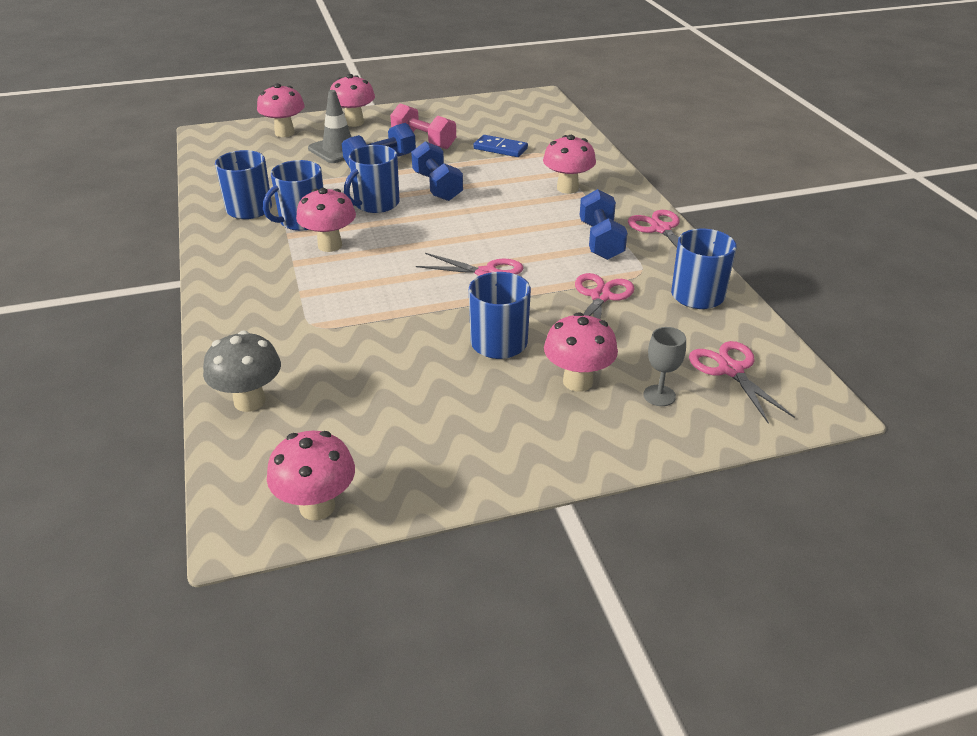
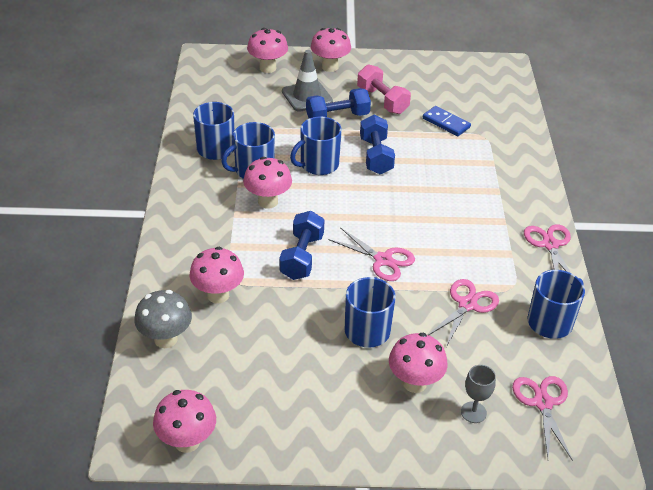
camera: 15 degrees right, 5 degrees up
(567, 188) = (487, 181): pink mushroom -> pink mushroom (218, 295)
(600, 240) = (492, 246): blue dumbbell -> blue dumbbell (302, 257)

